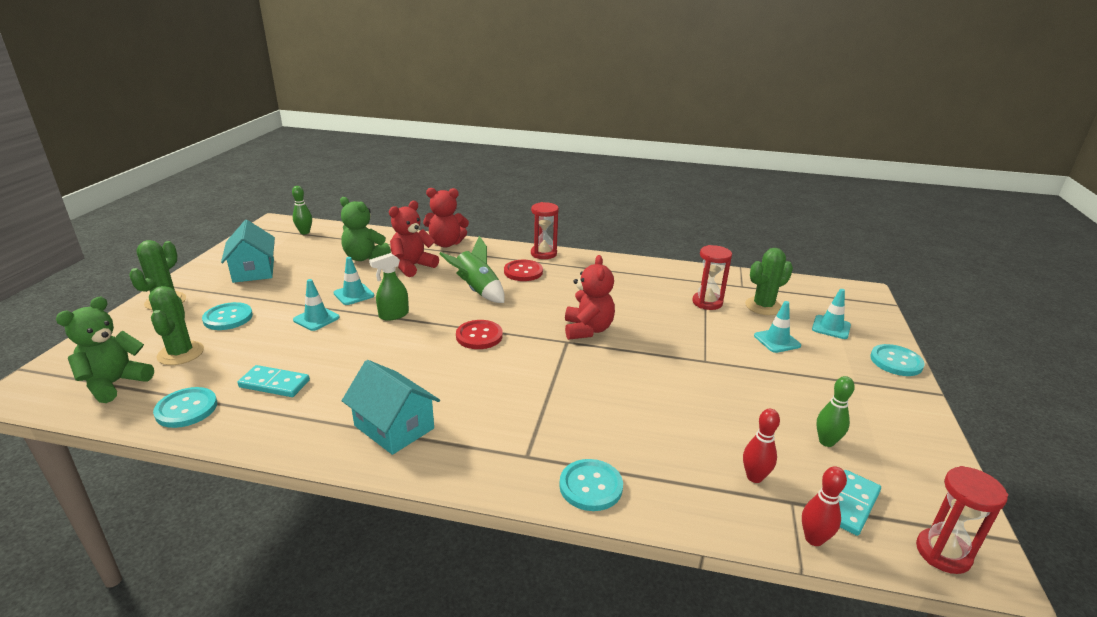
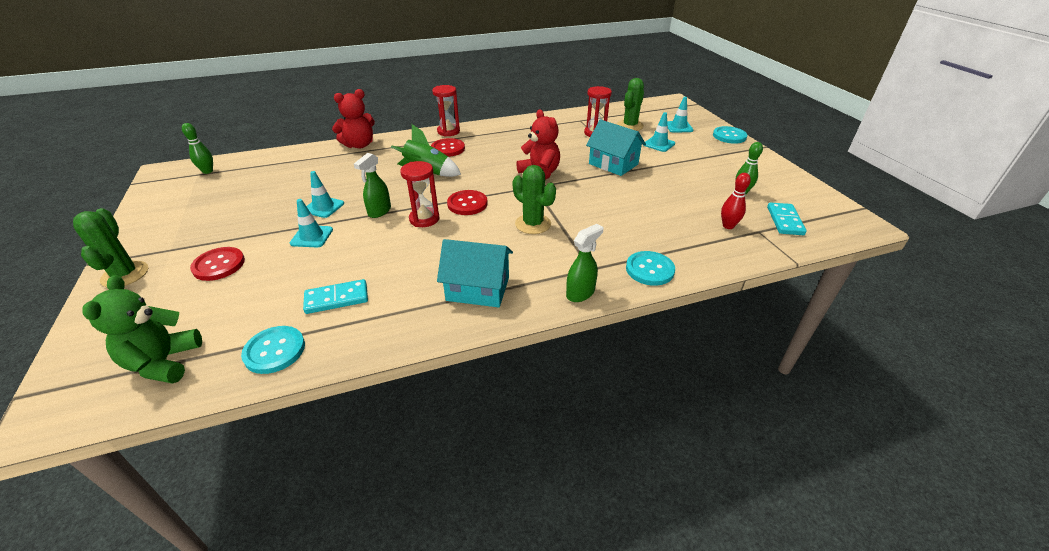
camera: 30 degrees left, 10 degrees up
(181, 353) = (206, 311): green cactus -> green cactus (533, 224)
(228, 318) = (219, 265): turquoise button -> red button
(254, 271) = (194, 218): turquoise house -> turquoise house (613, 164)
(364, 257) = (297, 175): green teddy bear -> none
(412, 266) = (351, 170): red teddy bear -> none
(485, 477) = (580, 293): none -> green spray bottle
(814, 539) = (787, 246): red bowling pin -> none
(943, 553) = (844, 227): red hourglass -> red hourglass (424, 219)

